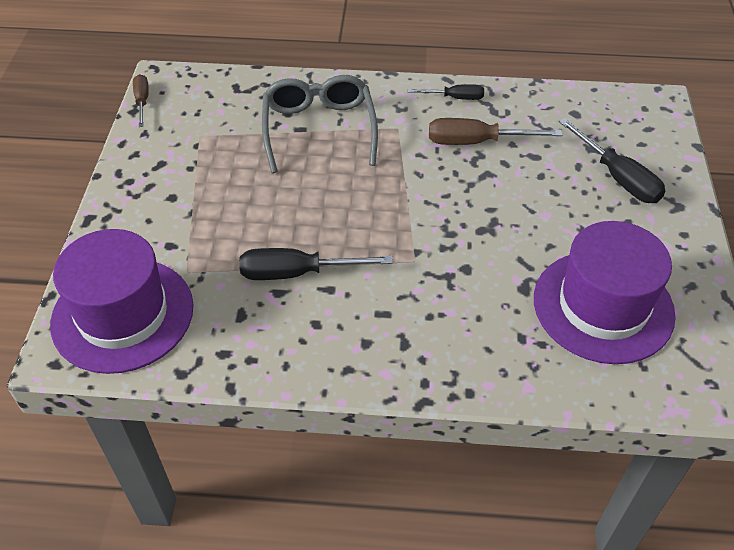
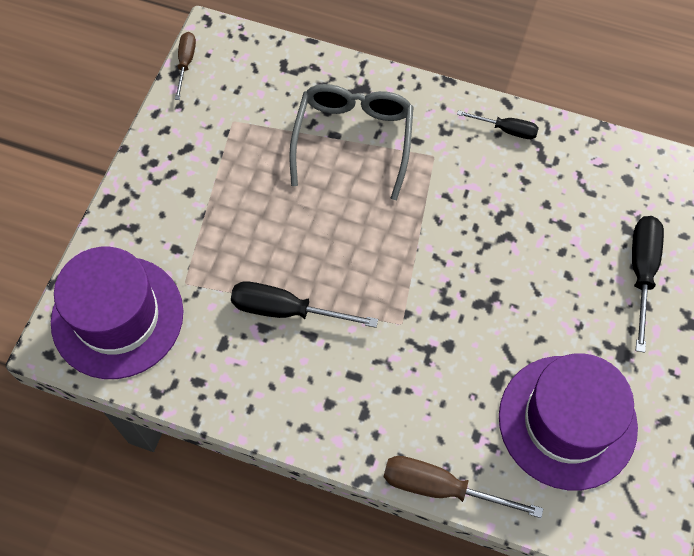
camera: 15 degrees right, 15 degrees up
(476, 142) = (510, 193): brown screwdriver -> brown screwdriver (441, 488)
(617, 177) = (641, 273): black screwdriver -> black screwdriver turned 150 degrees counterclockwise

